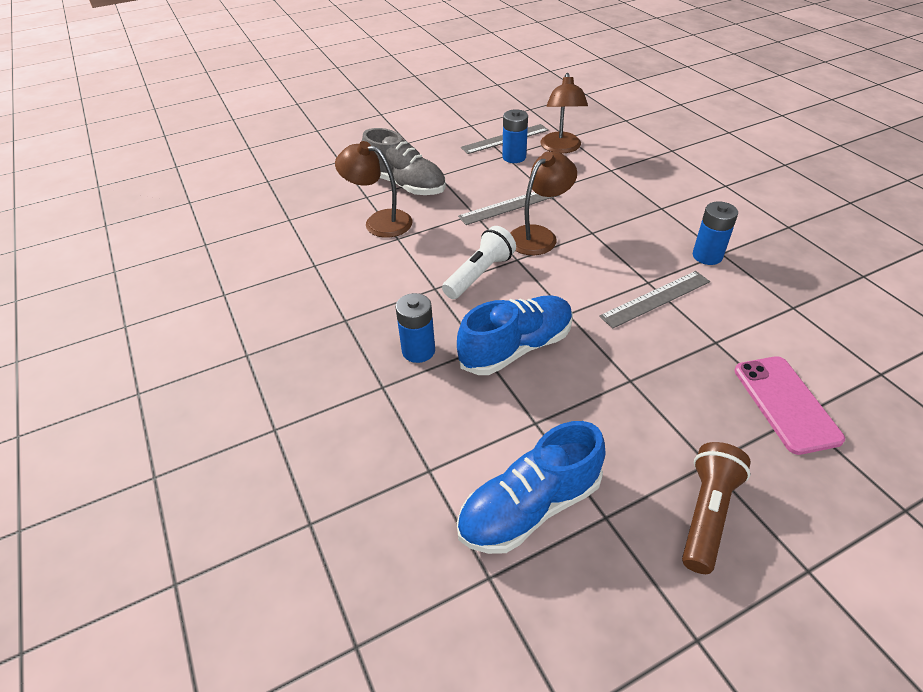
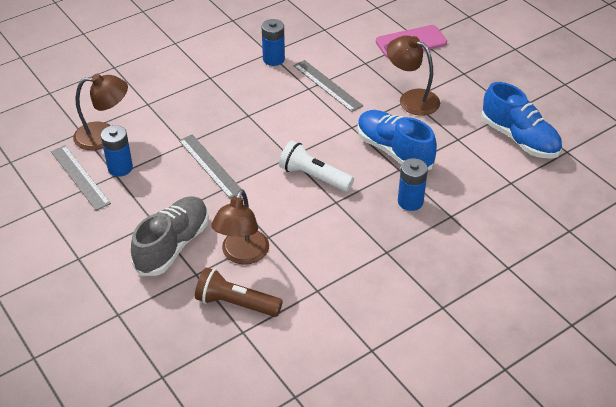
camera: 100 degrees left, 0 degrees up
(539, 235) = (256, 145): brown lamp -> brown lamp (411, 99)
(706, 513) = (496, 76): brown flashlight -> brown flashlight (236, 303)

